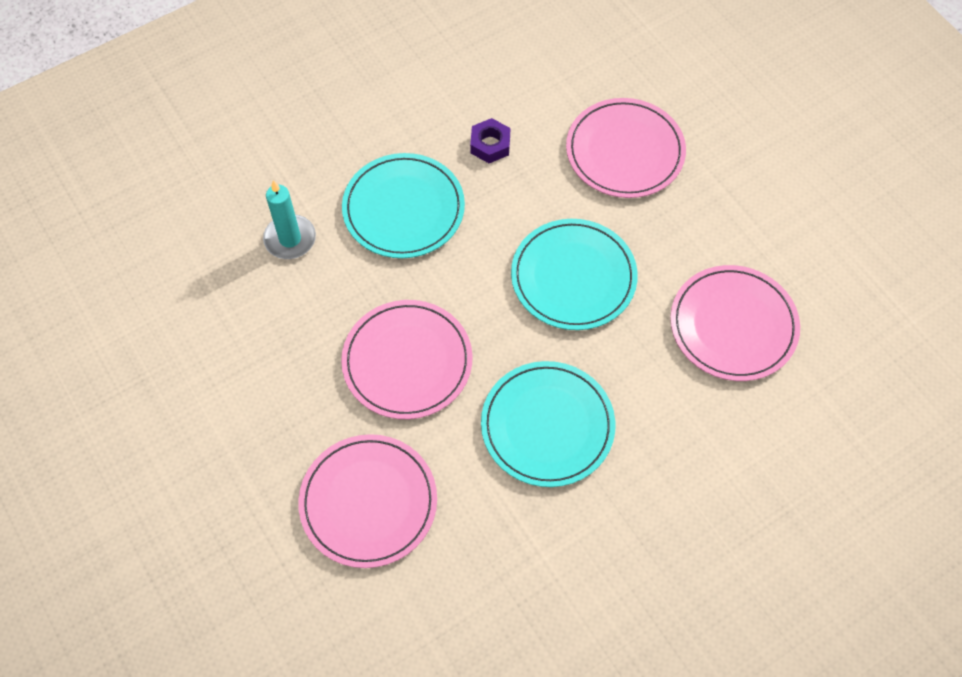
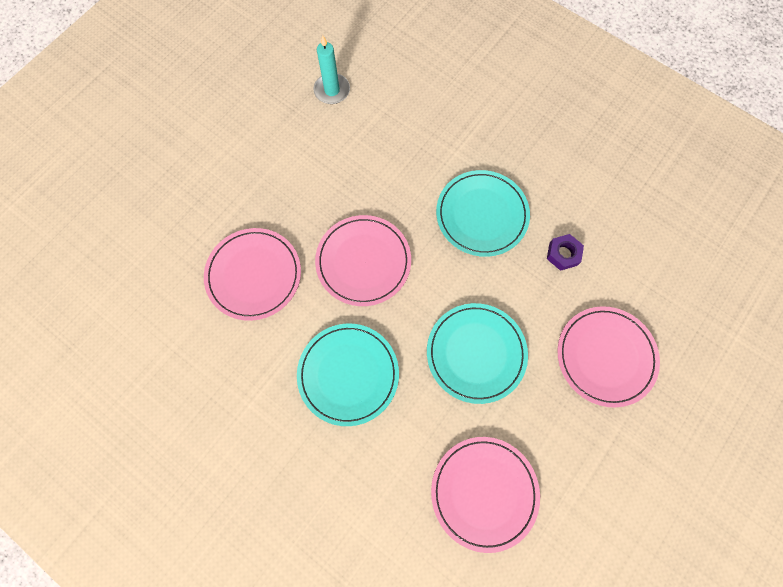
camera: 70 degrees right, 10 degrees up
(290, 239) = (426, 152): turquoise candle -> turquoise candle (332, 90)

